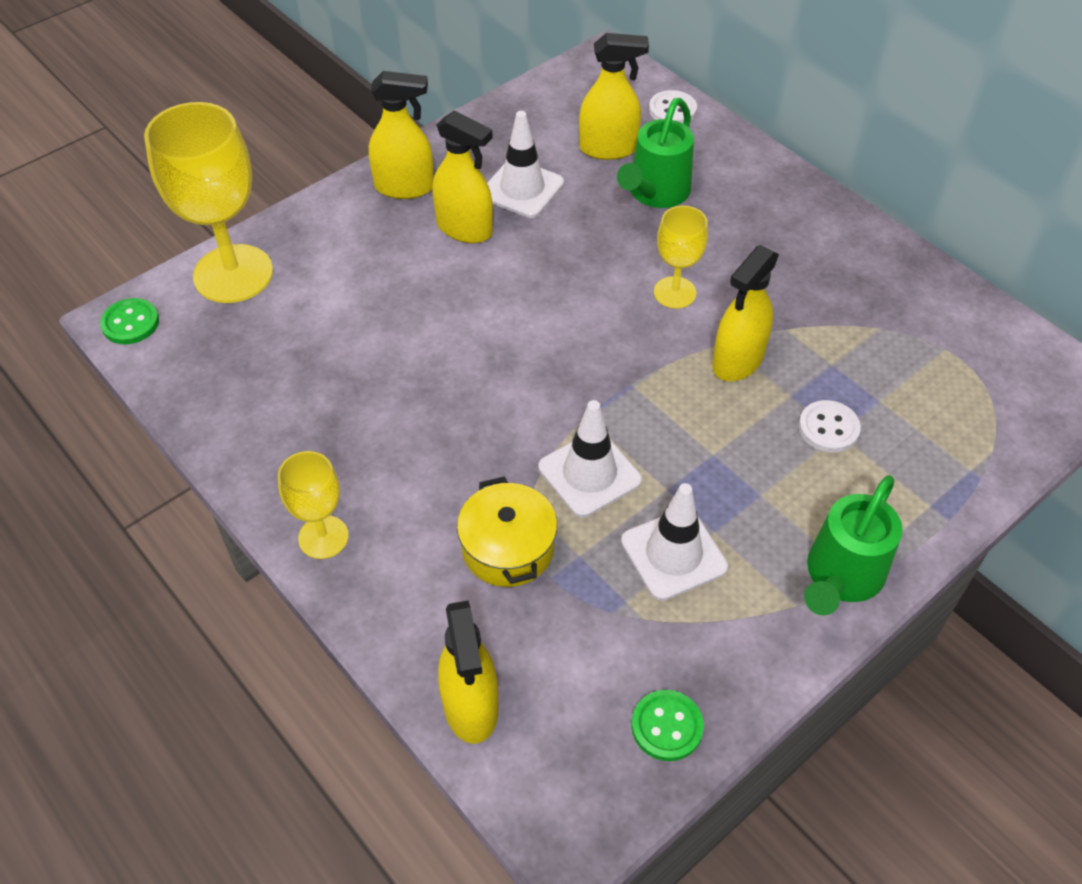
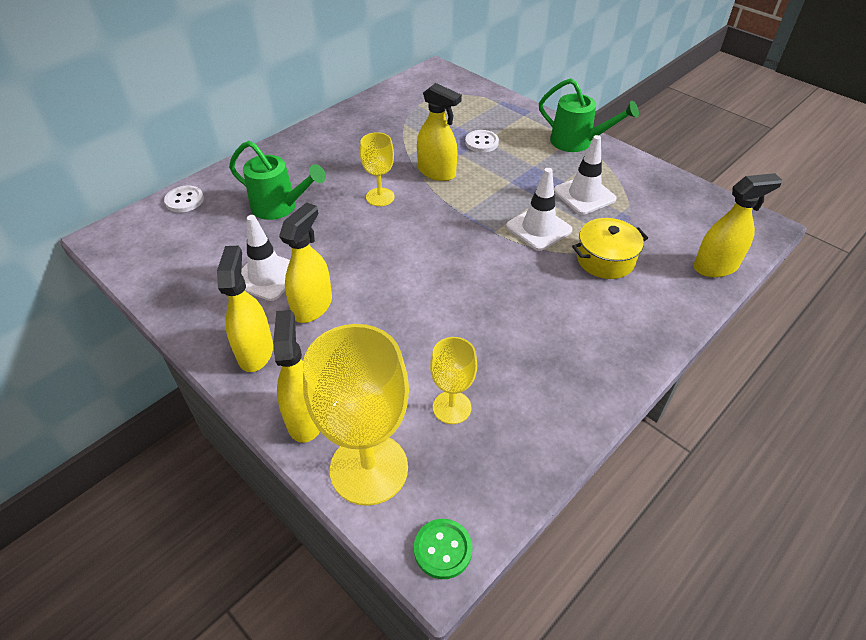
camera: 95 degrees left, 5 degrees down
(323, 537) = (631, 351): yellow goblet -> yellow goblet (452, 407)
(608, 148) = (225, 231): yellow spray bottle -> yellow spray bottle (305, 418)
(667, 726) = (687, 196): green button -> none

